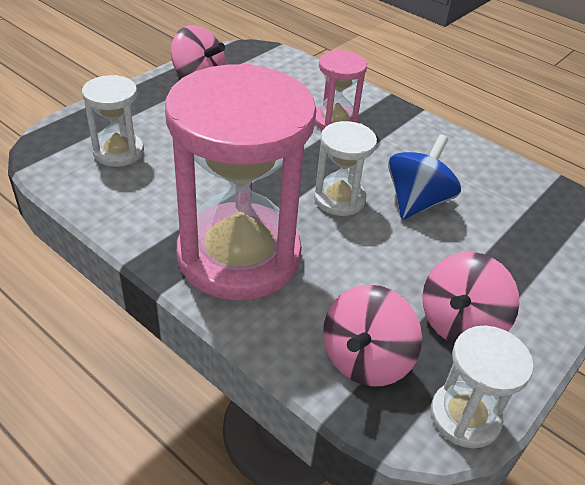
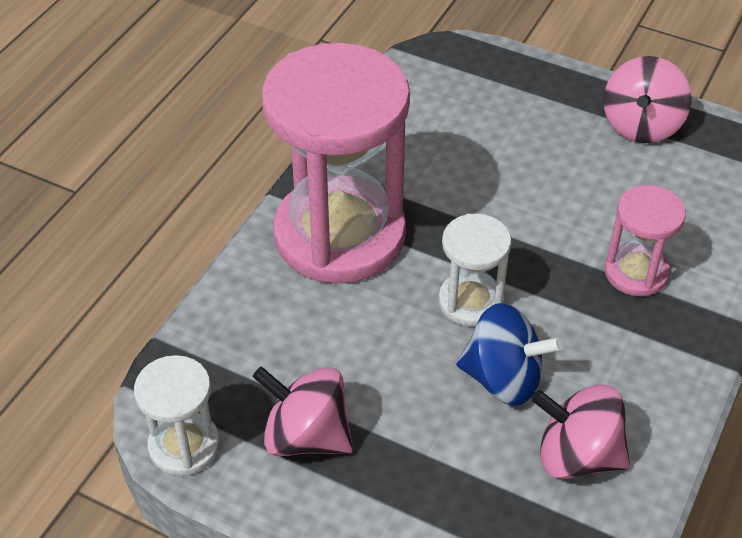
camera: 80 degrees right, 5 degrees up
(118, 152) = (459, 103): white hourglass -> none
(365, 359) = (233, 358): pink spinning top -> pink spinning top (577, 456)

